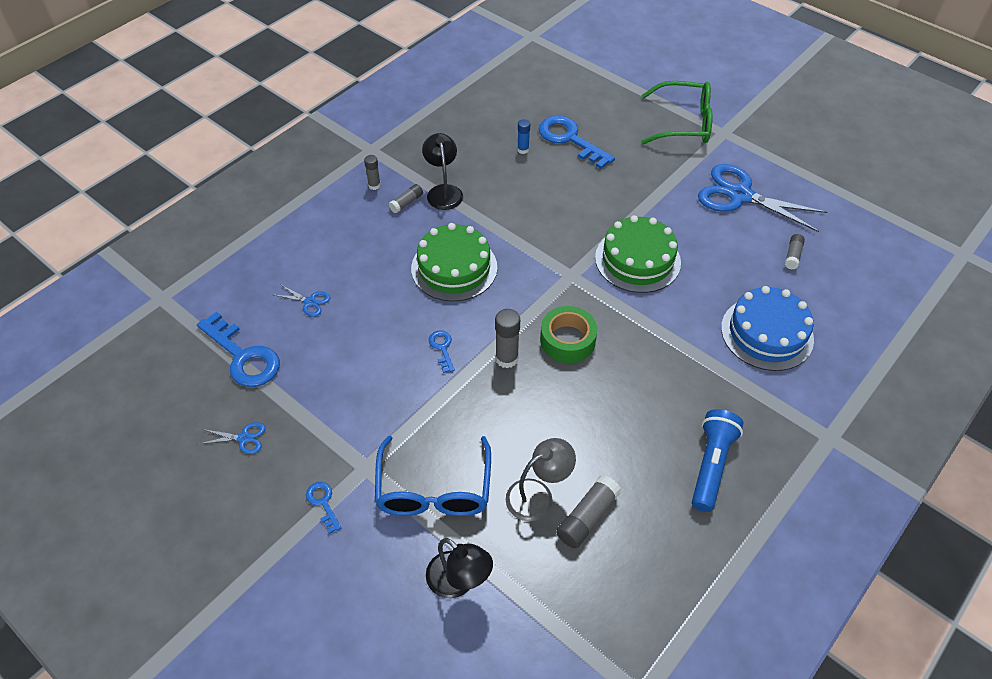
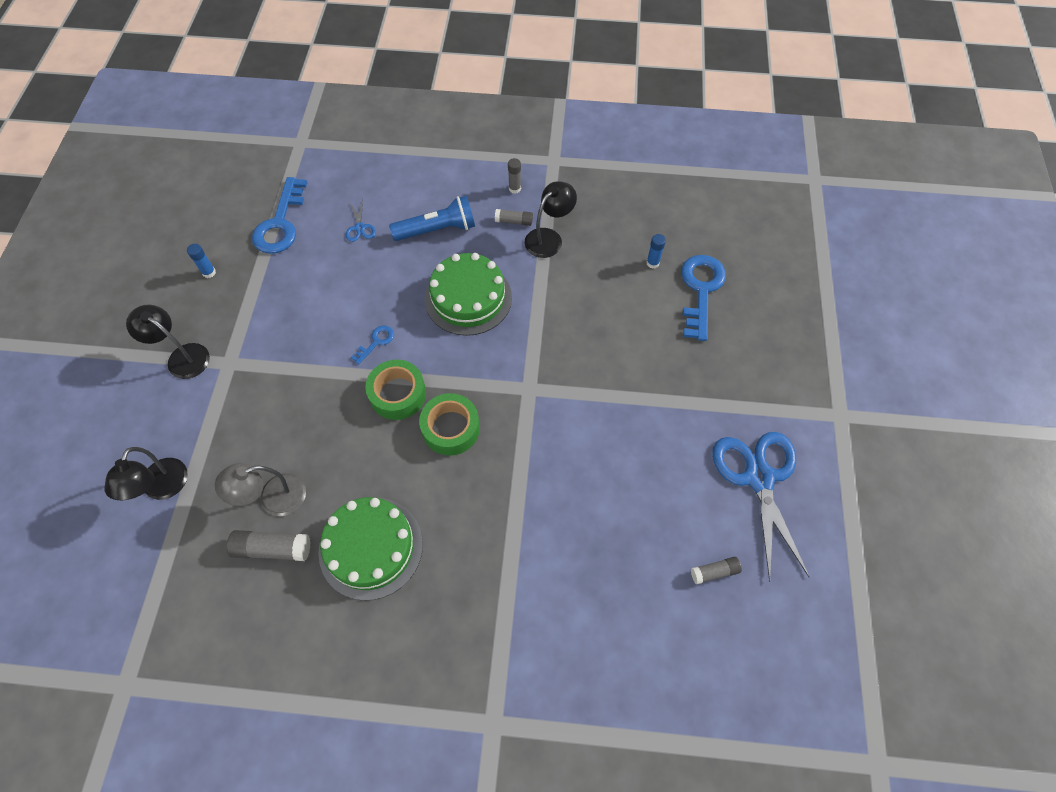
camera: 55 degrees right, 10 degrees up
(244, 438) = (209, 272): blue scissors -> blue glue stick
(323, 503) = (182, 356): blue key -> black lamp
(434, 489) = (235, 420): blue glasses -> none
(506, 358) = (397, 394): grey glue stick -> green tape
(538, 495) = (273, 498): grey lamp -> grey lamp turned 135 degrees clockwise
(637, 260) = (591, 432): green cake -> green cake (371, 547)
(683, 123) = (818, 371): green glasses -> none
(711, 465) = (388, 625): blue flashlight -> blue flashlight (437, 230)
(767, 333) = (585, 597): blue cake -> none

